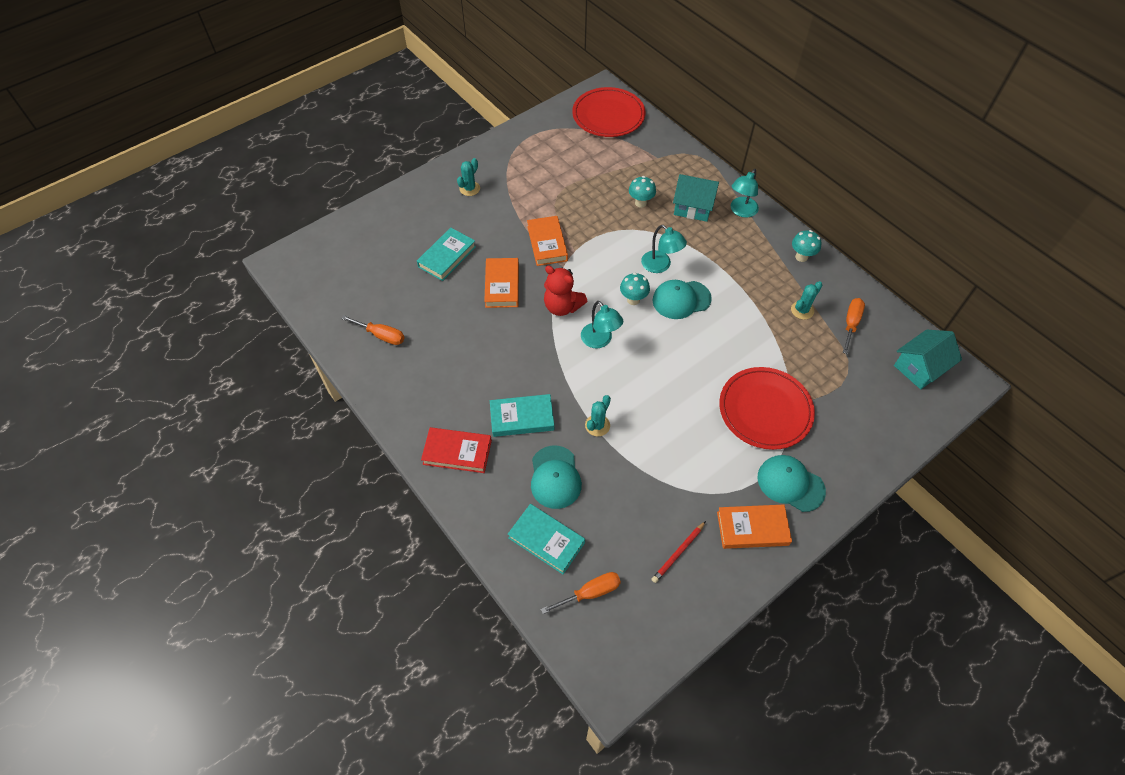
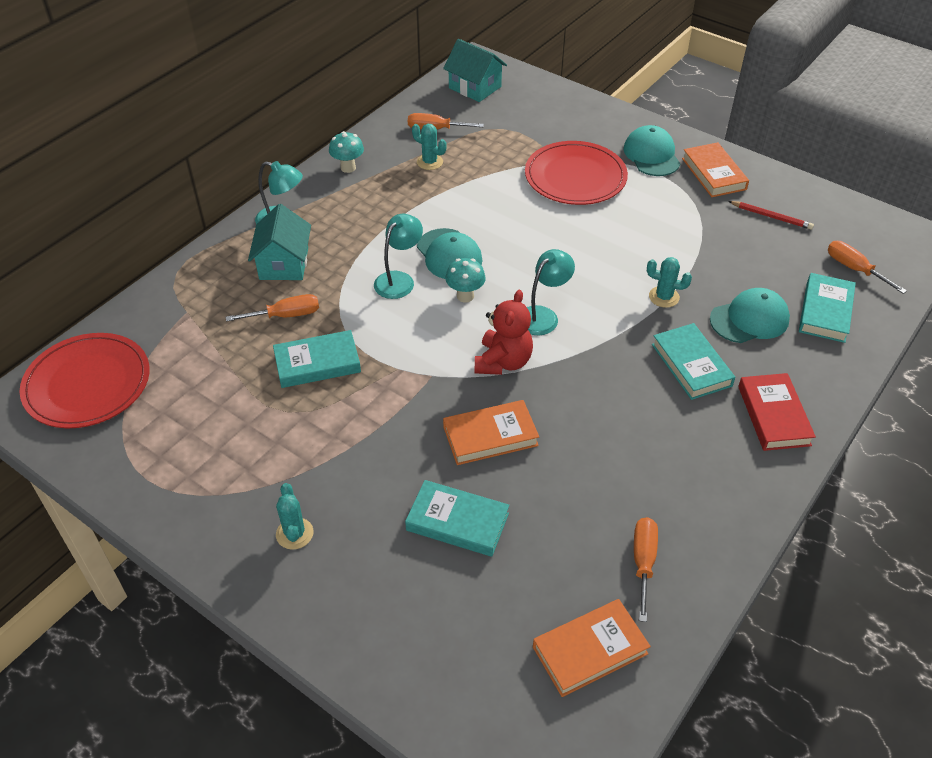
camera: 105 degrees left, 10 degrees down
(469, 188) = (294, 533): turquoise cactus -> turquoise cactus turned 60 degrees clockwise
(547, 243) = (392, 402): orange book -> orange book (590, 650)
(592, 213) = (317, 363): none -> turquoise book
(640, 203) = (286, 315): turquoise mushroom -> orange screwdriver
(790, 484) = (651, 155): turquoise cap -> turquoise cap turned 150 degrees clockwise

